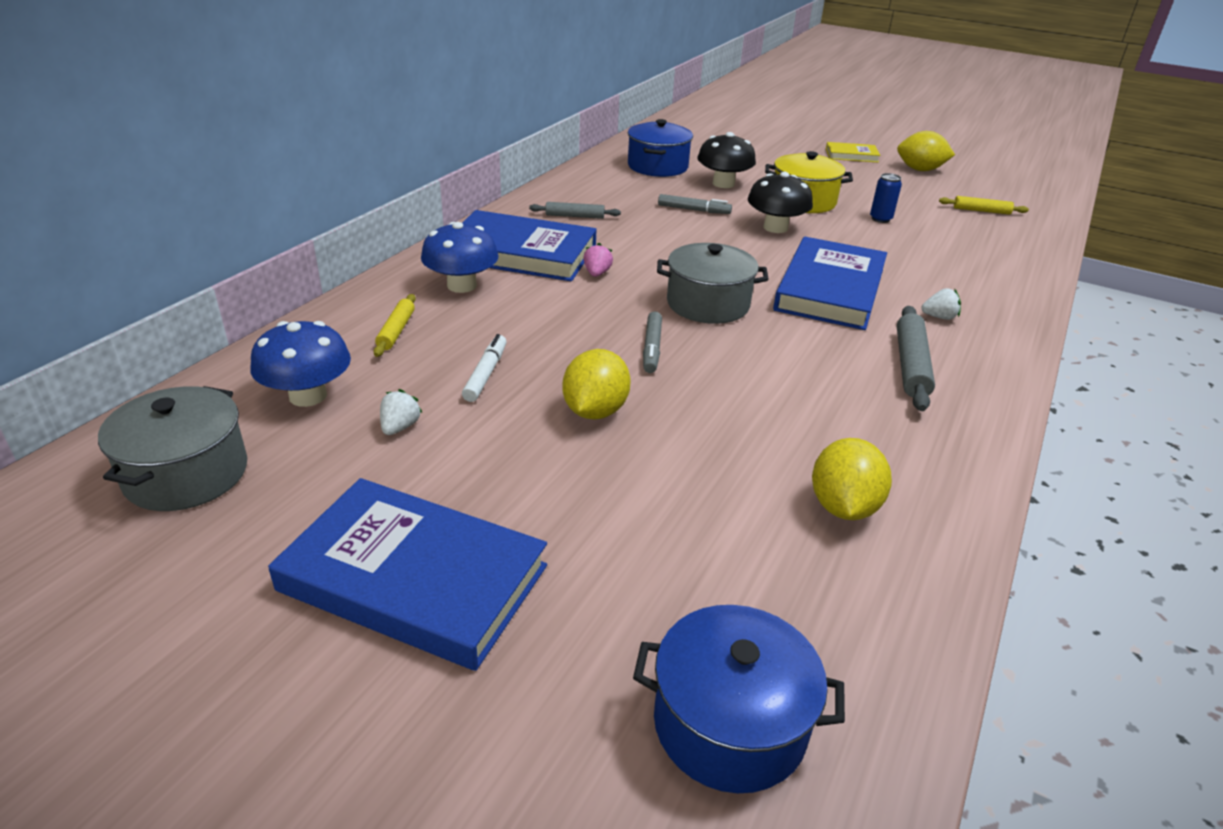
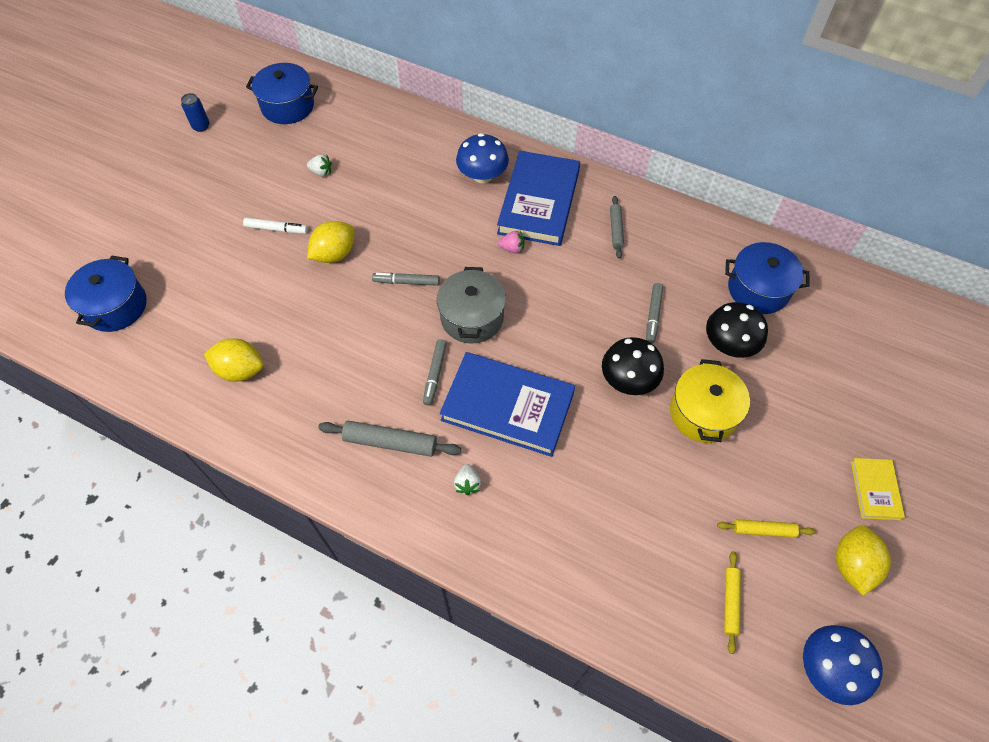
camera: 90 degrees right, 25 degrees up
(186, 474) = (287, 106): grey pot -> blue pot
(308, 396) = (350, 131): blue mushroom -> blue mushroom (828, 668)
(396, 331) = (419, 153): yellow rolling pin -> yellow rolling pin (763, 530)
(414, 578) = (211, 195): blue book -> none
(486, 374) = (373, 200): white marker -> white marker (276, 229)
(595, 411) = (334, 254): yellow lemon -> yellow lemon turned 60 degrees counterclockwise
(800, 332) = (435, 374): none -> grey marker
(880, 219) = (675, 481): blue can -> blue can (201, 126)

